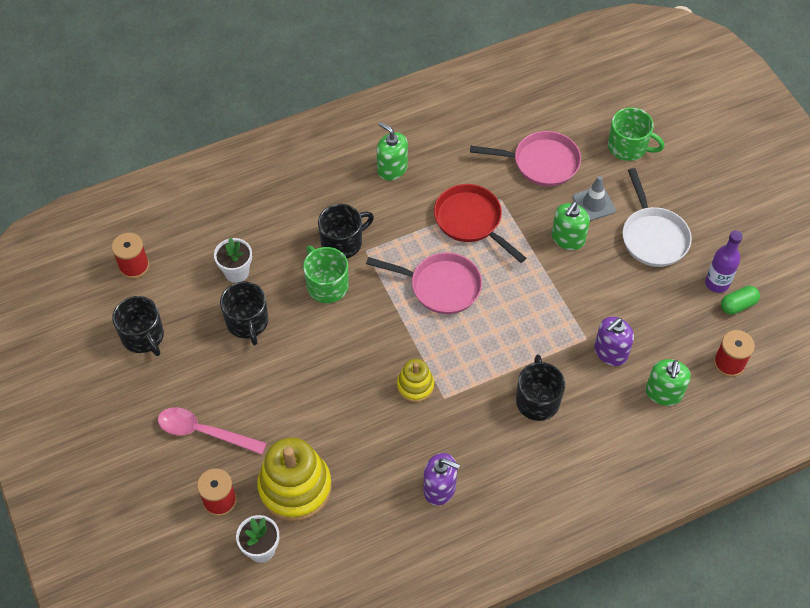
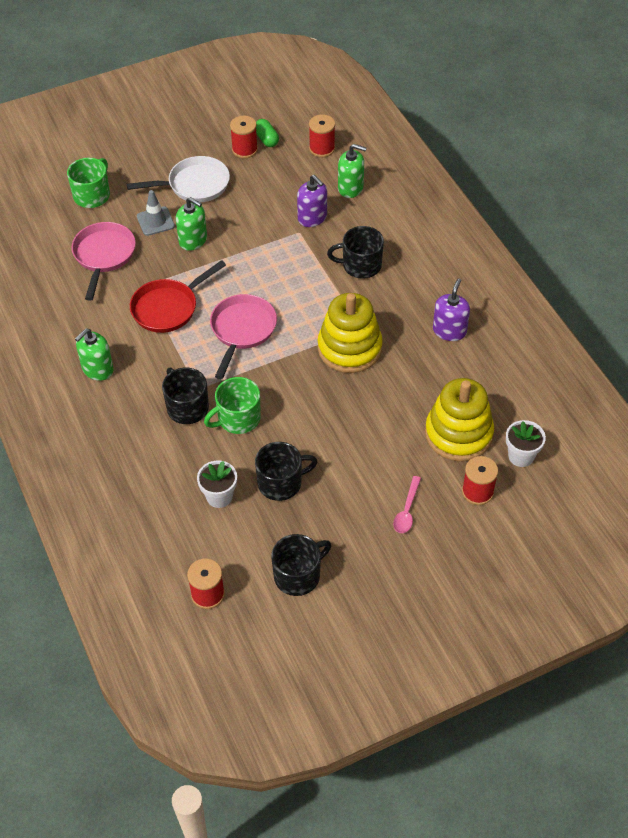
camera: 90 degrees left, 5 degrees down
(204, 432) = (407, 510): pink spoon -> pink spoon, size x0.64
(415, 386) = (349, 348): yellow stacking toy -> yellow stacking toy, size x1.86
(717, 283) = (244, 150): purple bottle -> red spool

